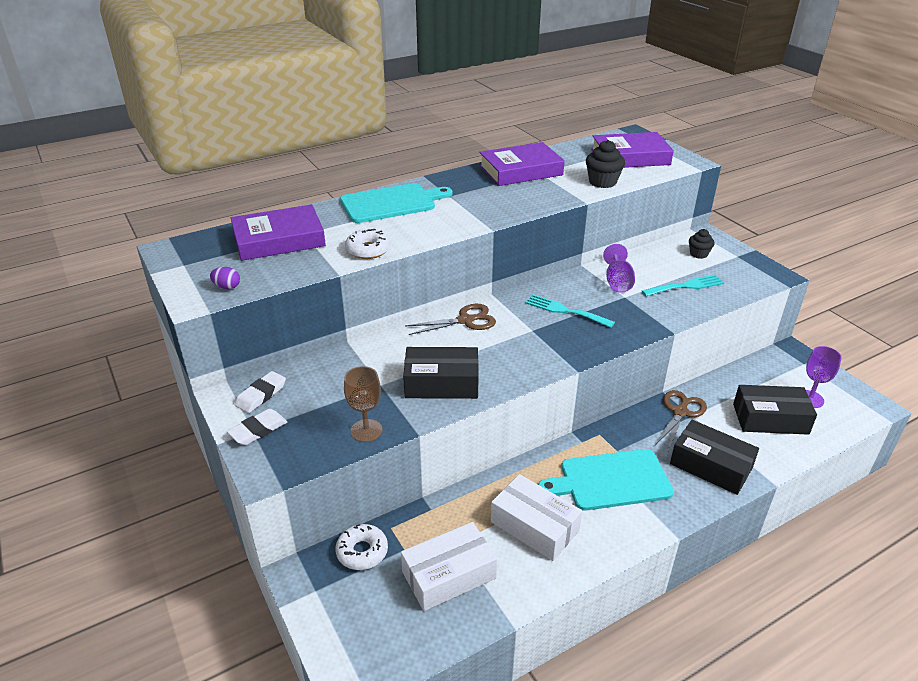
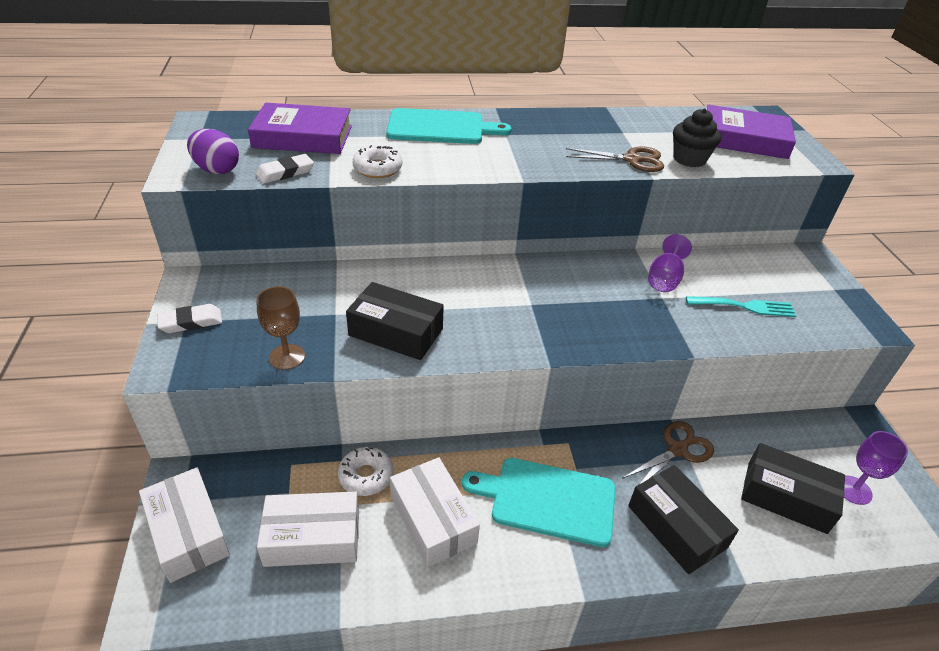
camera: 20 degrees right, 5 degrees up
(227, 287) = (217, 170): purple egg -> purple egg, size x1.77
(261, 395) = (219, 288): white eraser -> white eraser (285, 172)
(340, 611) = (188, 532): none -> white box
(362, 552) = (248, 479): white donut -> white donut (366, 476)
(465, 320) = (468, 273): brown scissors -> brown scissors (631, 160)
(520, 170) = (604, 126): purple book -> none
(565, 311) = (582, 293): turquoise fork -> none
(698, 254) = (785, 273): black cupcake -> none

